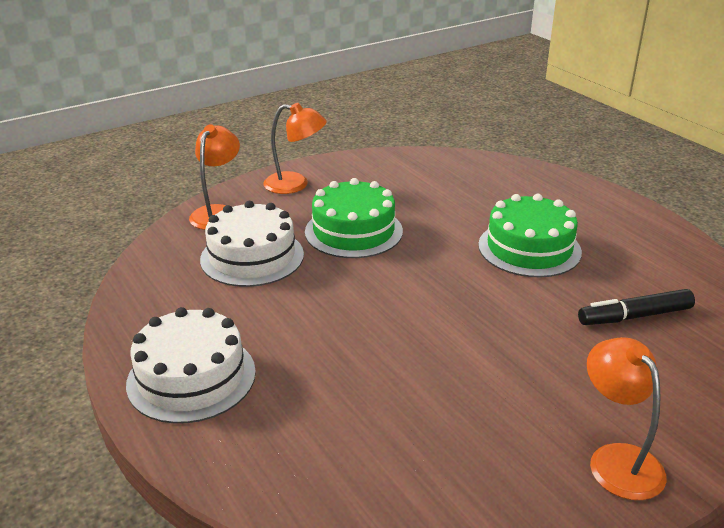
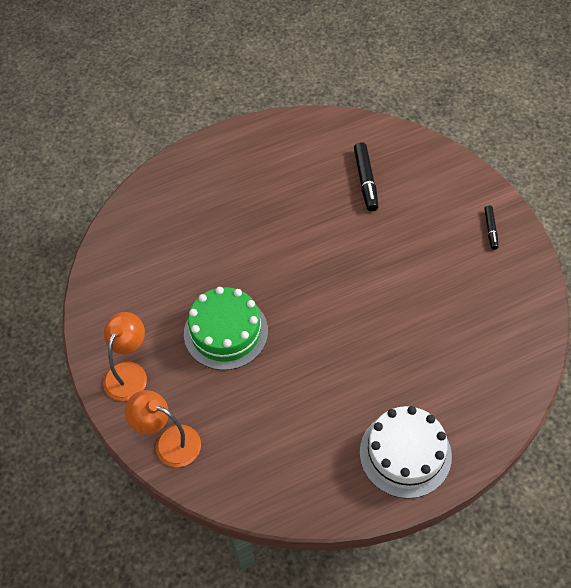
camera: 80 degrees left, 25 degrees up
(252, 257) = (252, 412): white cake -> none
(529, 248) = (274, 217): green cake -> none
(617, 459) = (490, 230): orange lamp -> black marker

